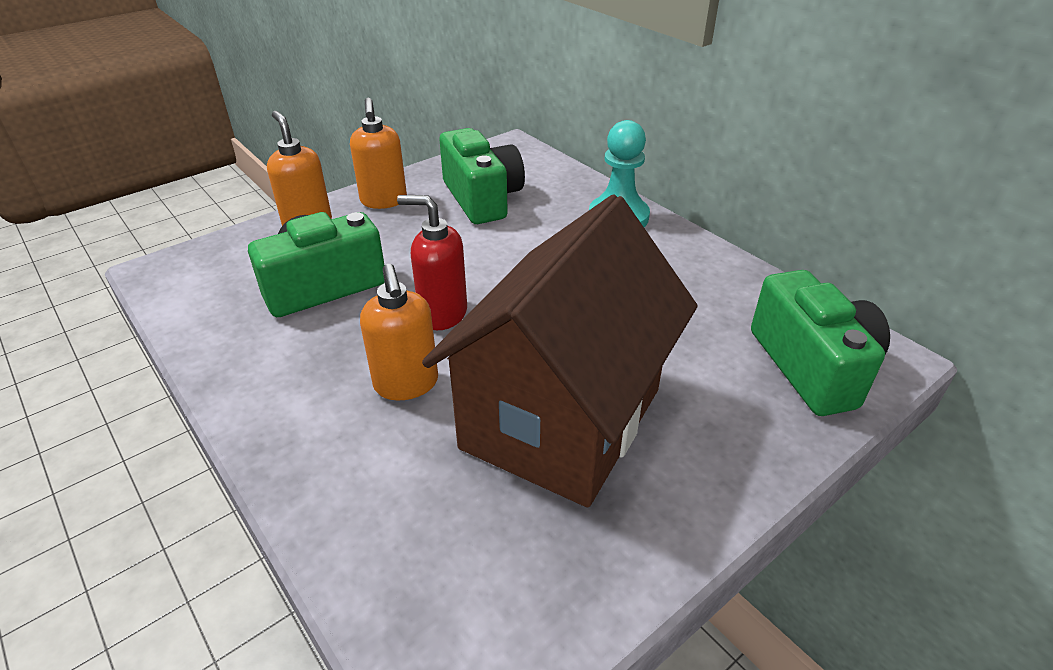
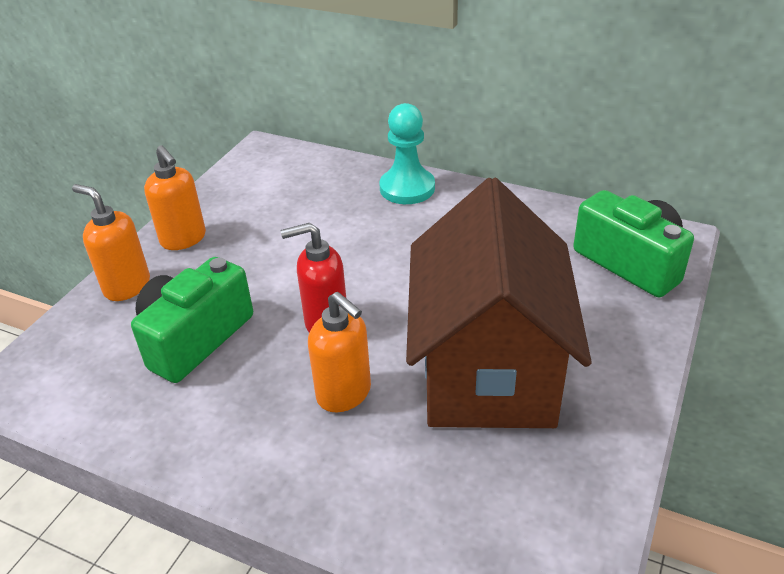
camera: 25 degrees left, 0 degrees up
(482, 198) = (276, 208): green camera -> none

